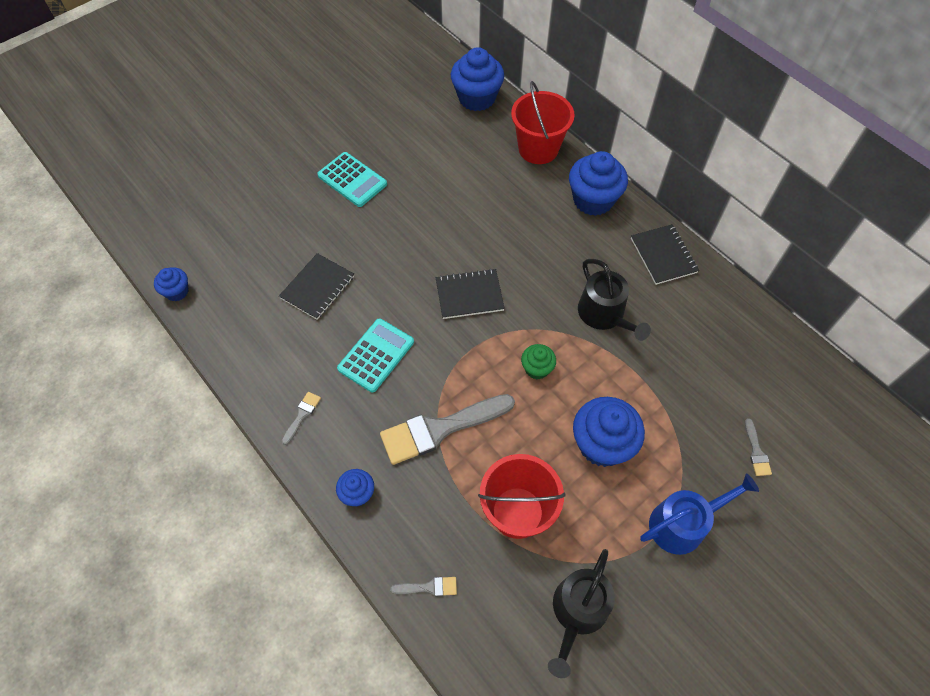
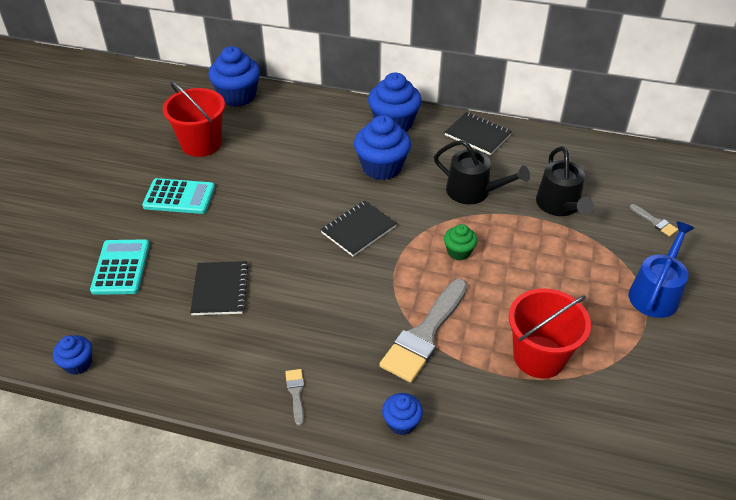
camera: 35 degrees left, 15 degrees down
(376, 355) = (320, 312): turquoise calculator -> turquoise calculator (121, 267)
(428, 587) = (525, 454): grey brush -> none
(538, 149) = (320, 109): red bucket -> red bucket (201, 144)
(577, 612) = (646, 396): black watering can -> black watering can (559, 205)
(602, 444) = (553, 275): blue cupcake -> blue cupcake (382, 167)

